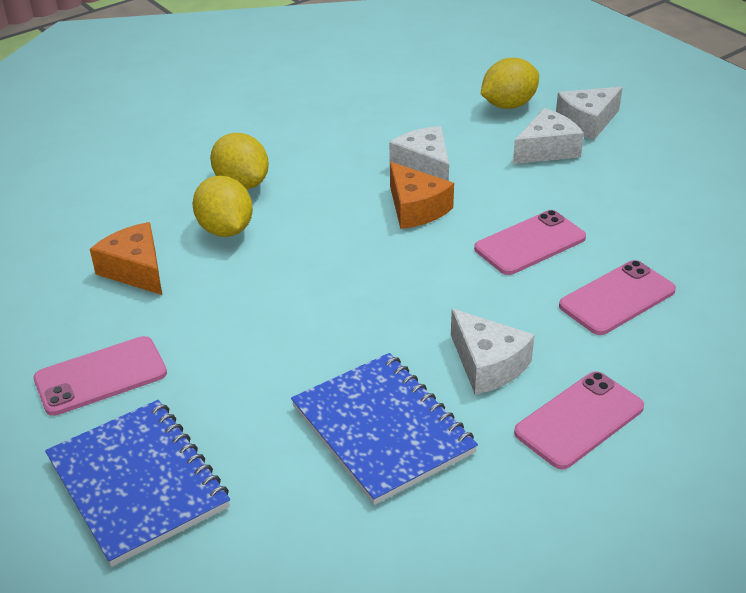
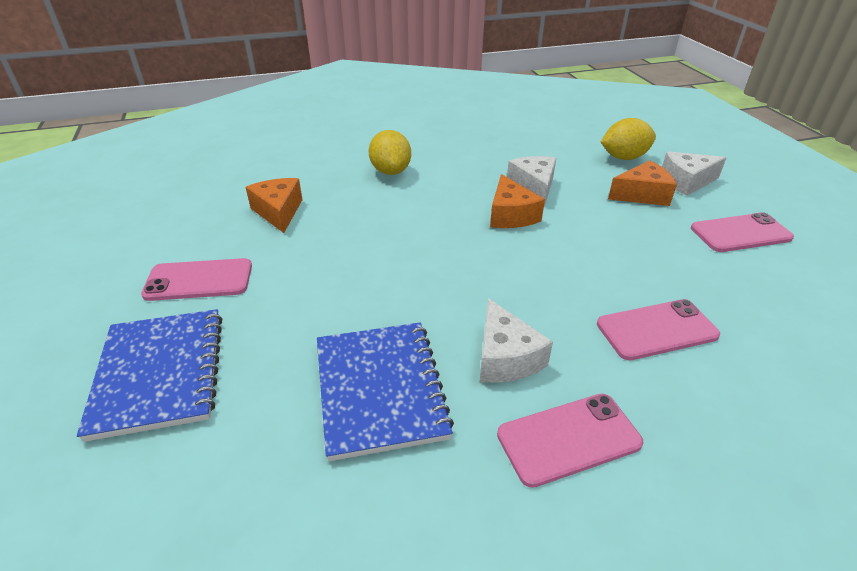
camera: 20 degrees right, 0 degrees up
(225, 230) = (359, 199): yellow lemon -> none
(530, 243) = (594, 263): pink phone -> pink phone (740, 233)
(547, 150) = (642, 194): white cheese -> orange cheese

